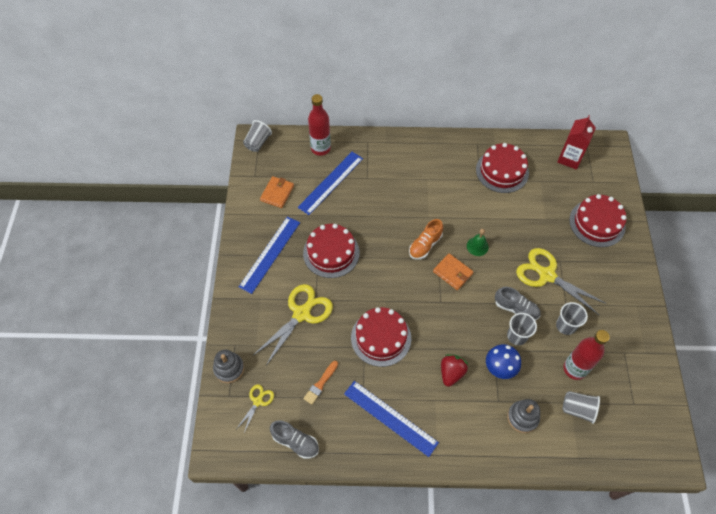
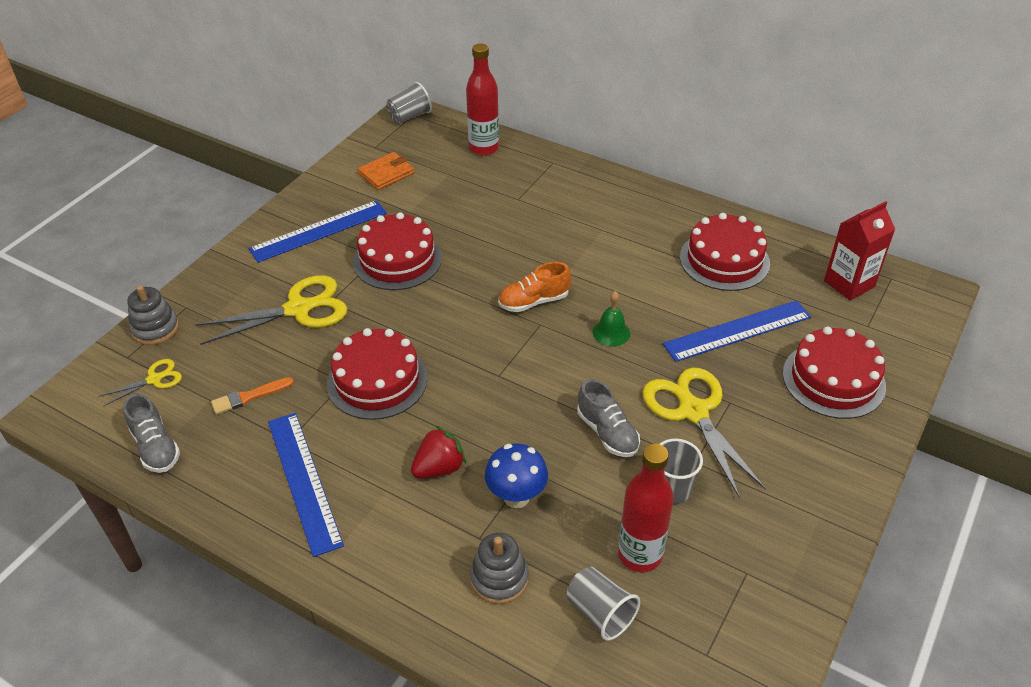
camera: 30 degrees right, 15 degrees down
(331, 182) = (465, 187): blue ruler -> blue ruler (737, 330)
(452, 272) = (546, 348): orange wallet -> none
(517, 336) = (580, 467): grey cup -> none

